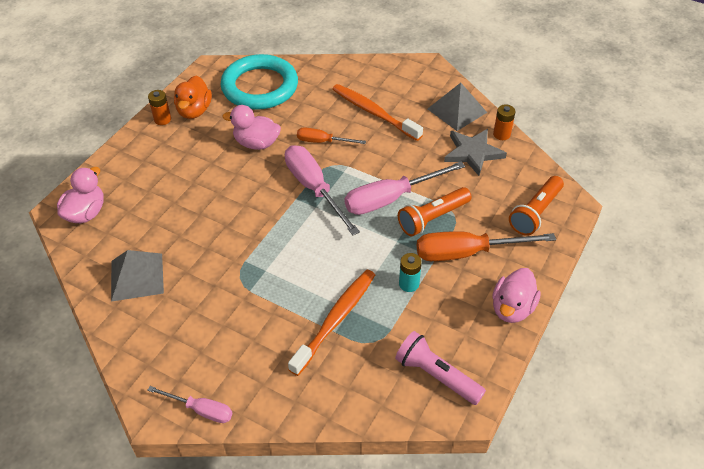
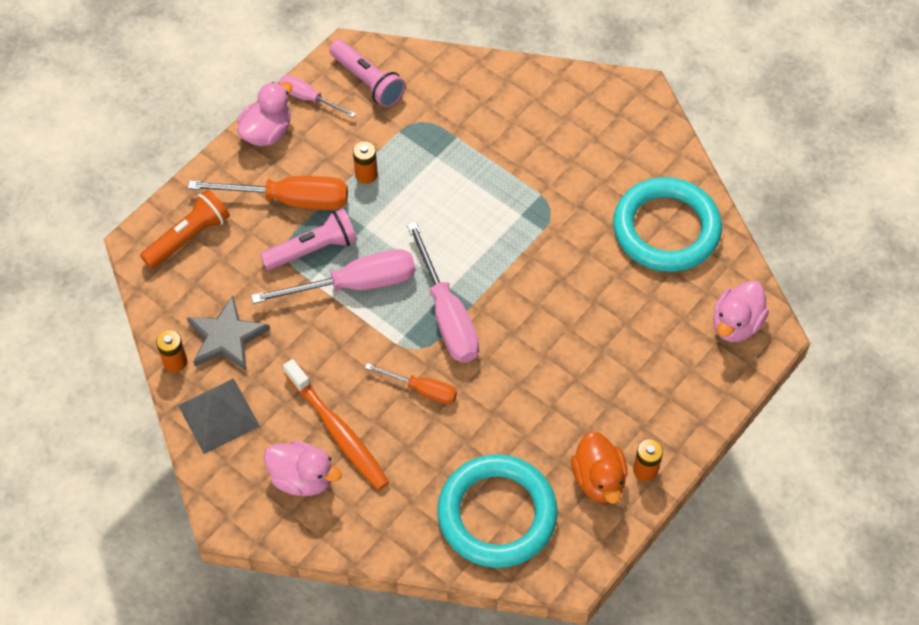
camera: 170 degrees left, 10 degrees up
(137, 276) = (666, 229): grey pyramid -> turquoise ring
(194, 111) = (598, 479): orange duck -> orange duck turned 150 degrees clockwise
(201, 410) = (596, 85): pink screwdriver -> pink screwdriver (309, 98)
(256, 143) = (513, 402): pink duck -> pink duck (303, 478)
(335, 319) = (453, 148): orange toothbrush -> none
(409, 284) = (366, 174): turquoise battery -> orange battery
(432, 218) = (313, 249): orange flashlight -> pink flashlight

